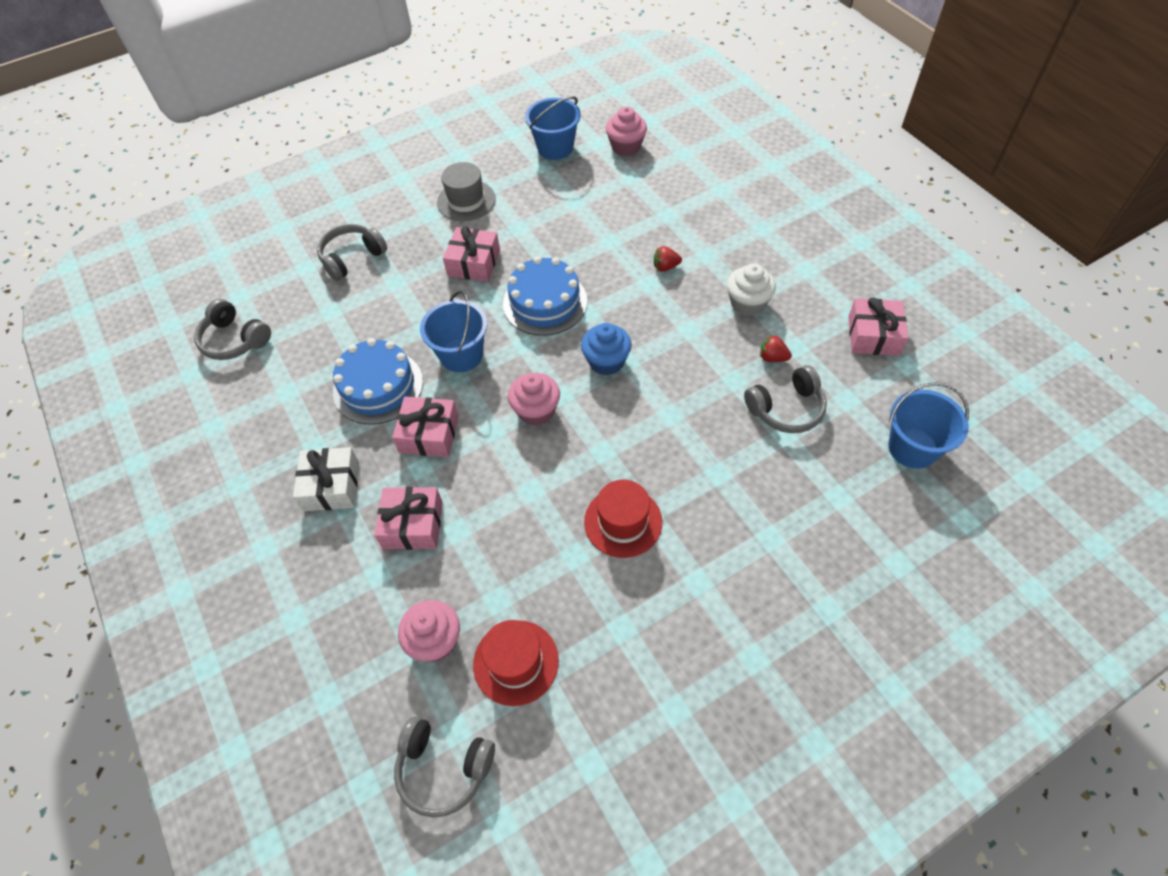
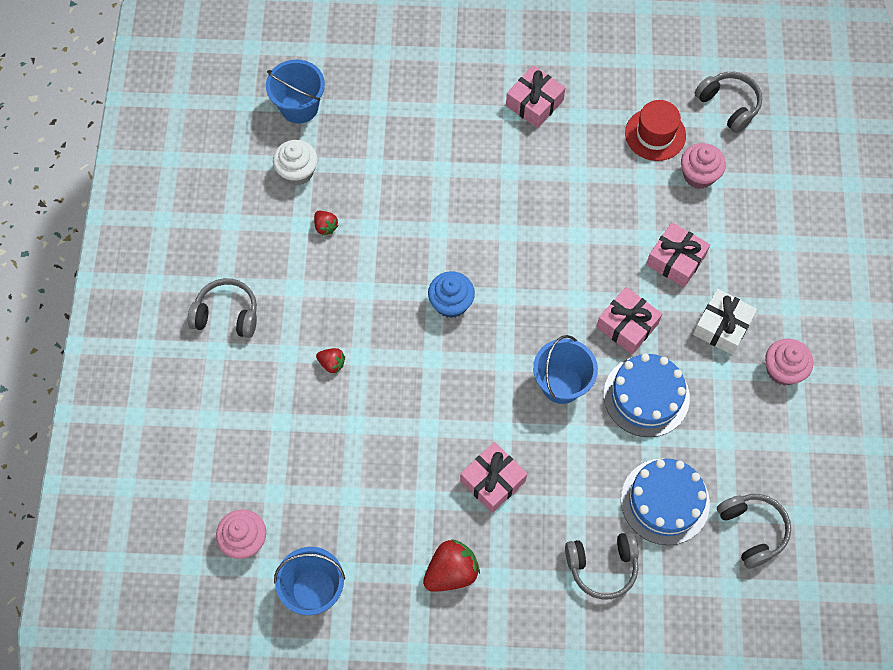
camera: 150 degrees left, 10 degrees up
(466, 201) = (451, 572): grey hat -> red strawberry
(536, 411) = (534, 294): pink cupcake -> pink cupcake (783, 370)
(545, 302) = (459, 393): blue cake -> blue cake (665, 501)
(623, 522) = (530, 176): red hat -> none
(747, 303) = (299, 284): white cupcake -> white cupcake (297, 172)
(786, 409) = (354, 183): grey headphones -> grey headphones (227, 314)
(873, 335) = (236, 197): pink gift -> pink gift (534, 103)

